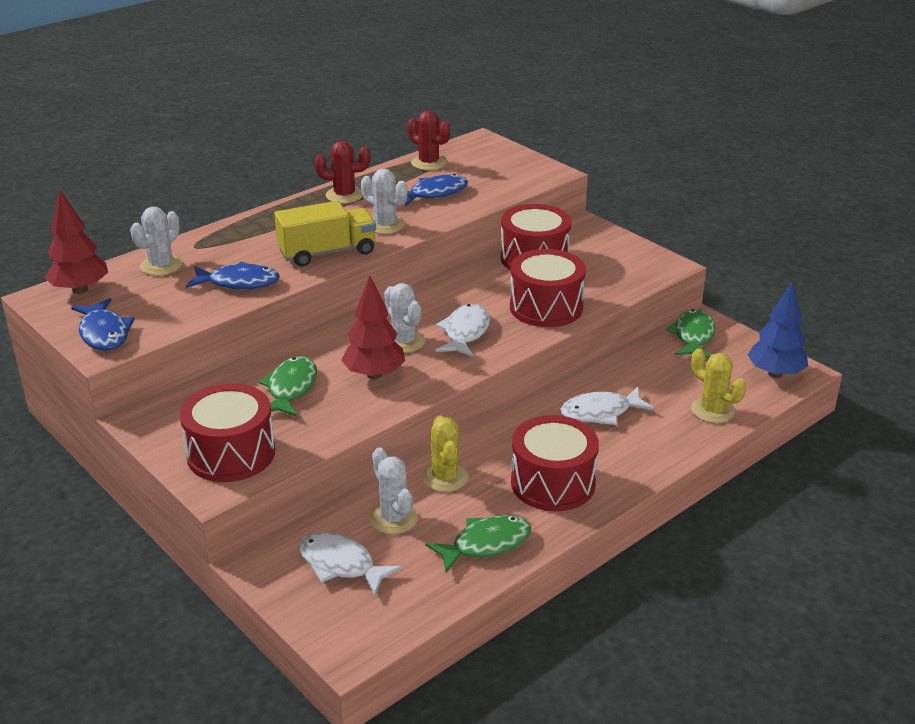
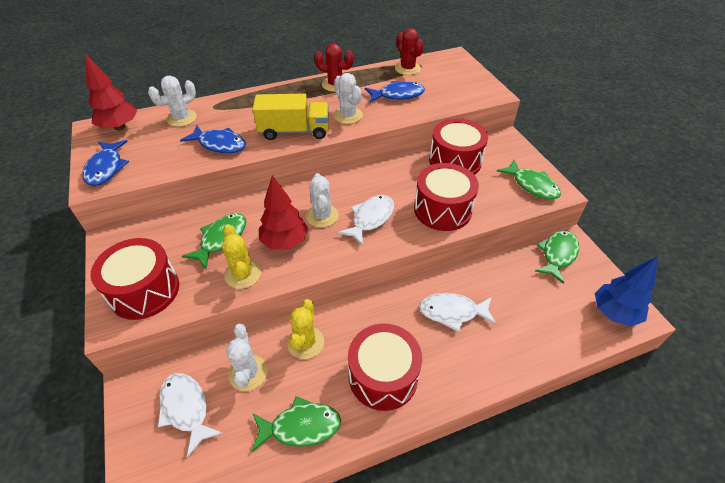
camera: 20 degrees right, 15 degrees up
(637, 265) = (532, 185): none -> green fish
(712, 410) = (545, 337): yellow cactus -> yellow cactus (243, 274)

